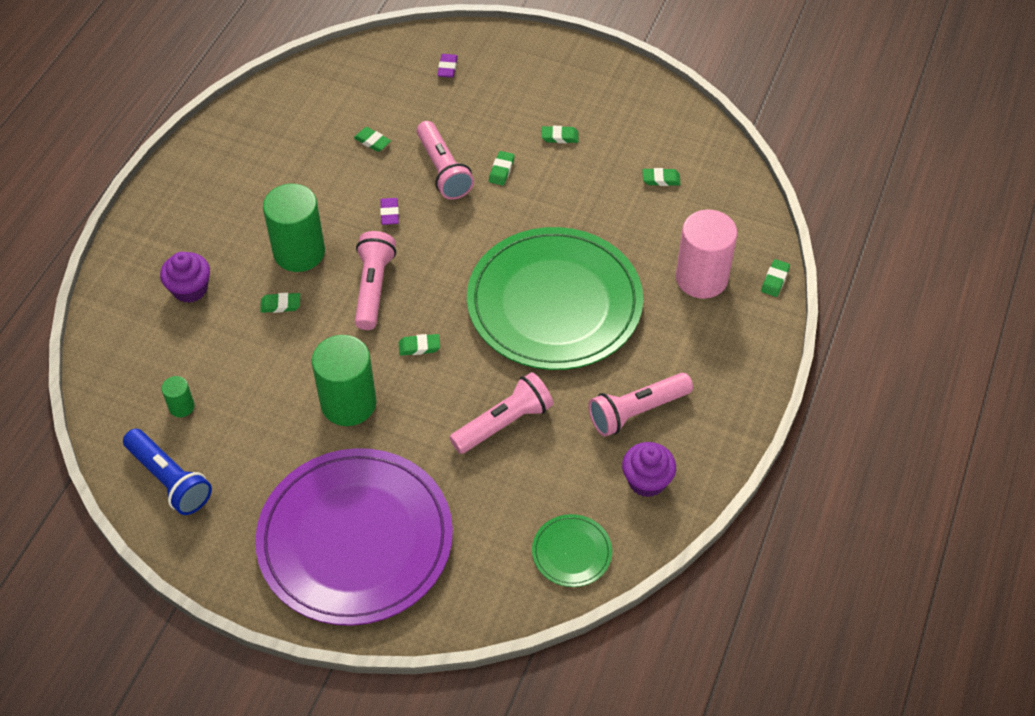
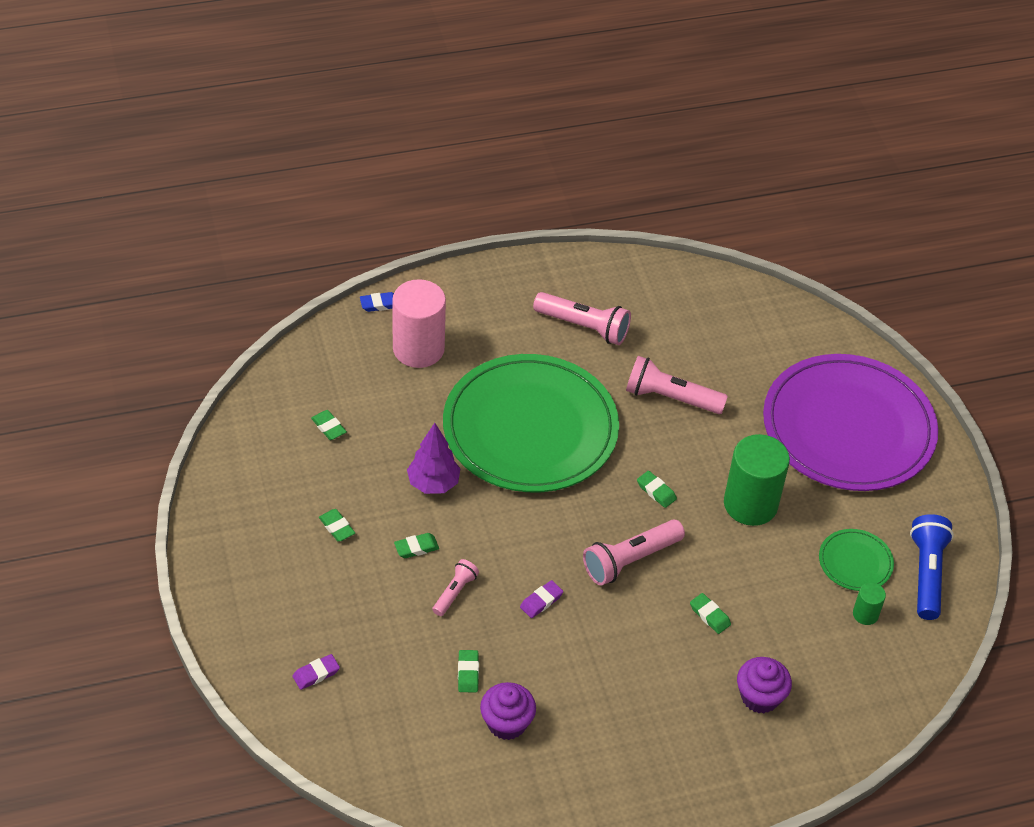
camera: 130 degrees left, 5 degrees down
(299, 252) = (645, 641): green cylinder -> none
(443, 170) = (455, 592): pink flashlight -> pink flashlight, size x0.57
(552, 211) = (433, 483): none -> purple tree
(571, 552) = (732, 305): green plate -> green plate (855, 562)
(646, 481) = (636, 293): purple cupcake -> purple cupcake (507, 723)
(775, 280) = (379, 304): green eraser -> blue eraser

